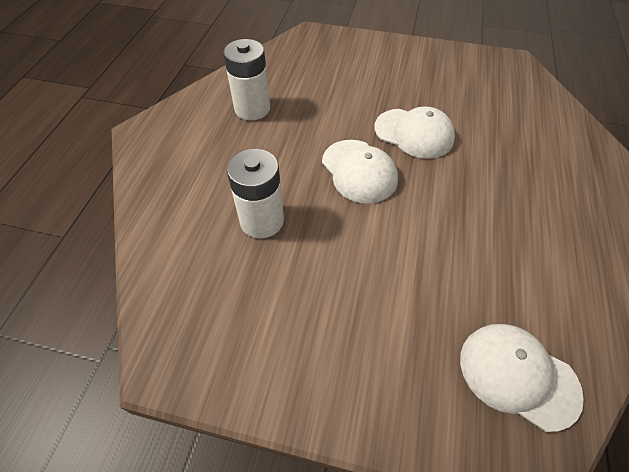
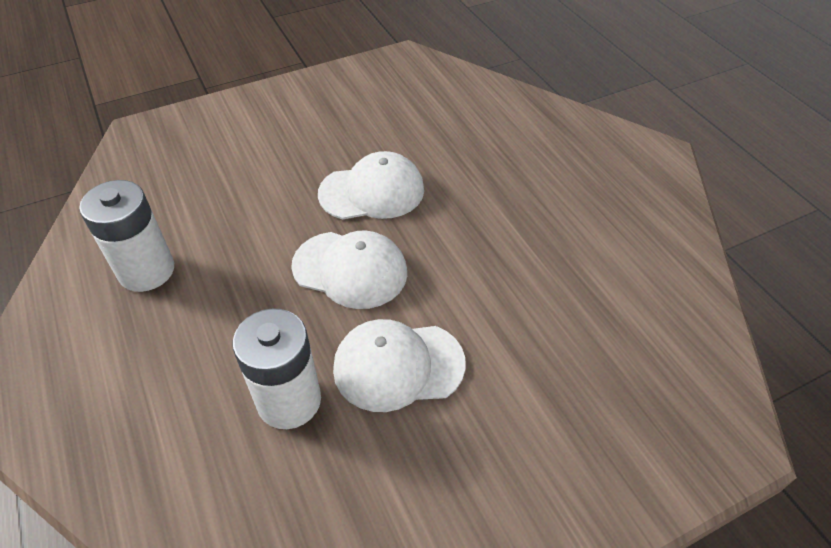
camera: 40 degrees left, 5 degrees down
(518, 375) = (664, 373): white cap -> white cap (398, 366)

